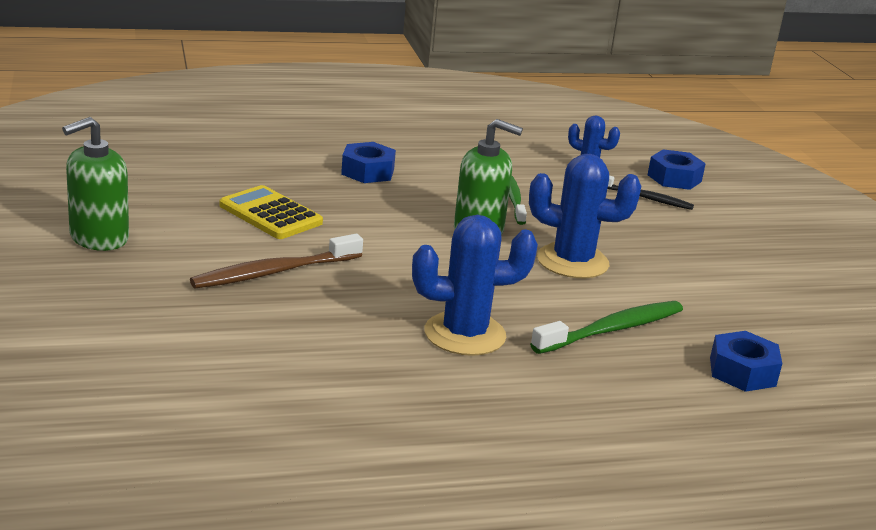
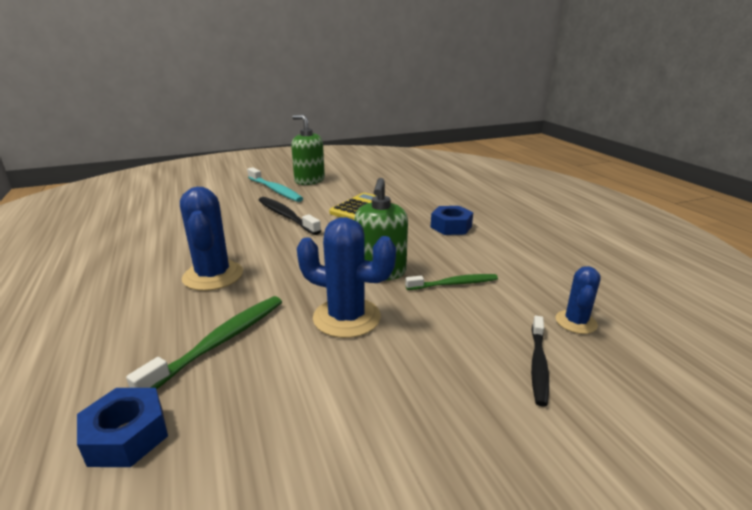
camera: 85 degrees right, 0 degrees up
(133, 273) = (275, 190): none -> turquoise toothbrush
(274, 272) = (286, 216): brown toothbrush -> black toothbrush
(572, 261) = (347, 317): blue cactus -> blue cactus turned 75 degrees counterclockwise
(612, 329) = (220, 342): green toothbrush -> green toothbrush turned 105 degrees counterclockwise
(674, 178) = (631, 392): blue nut -> none

